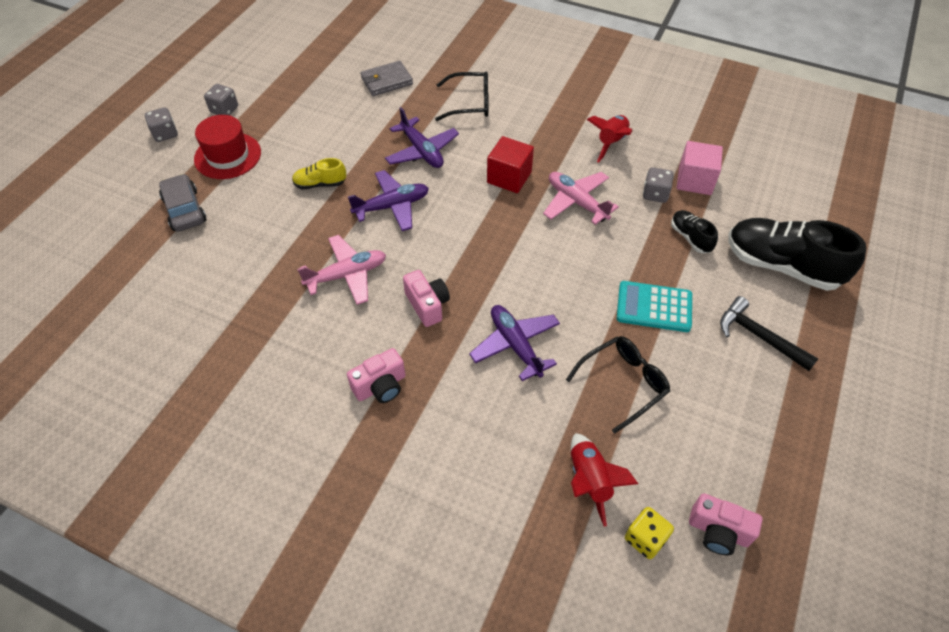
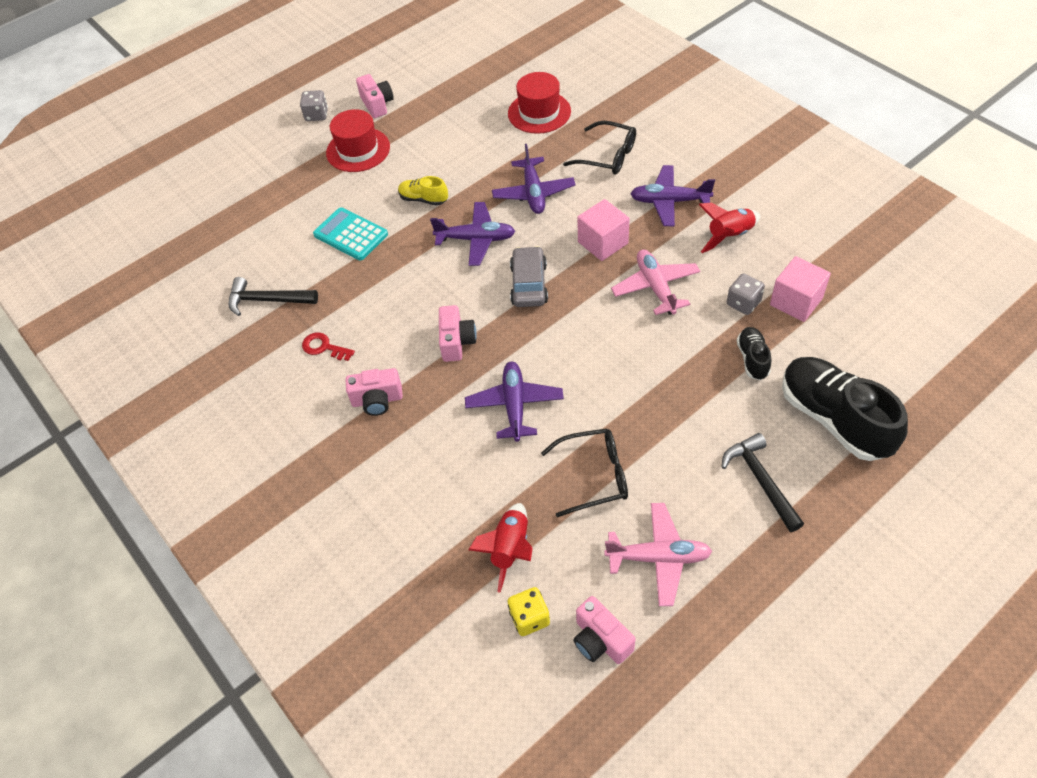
camera: 30 degrees right, 0 degrees up
(185, 210) = (298, 190): grey car -> grey car (529, 284)
(209, 326) = (267, 300): none -> black hammer
(224, 110) = (377, 104): grey dice -> pink camera
(296, 353) = (324, 347): none -> red key
(347, 275) = (402, 291): pink plane -> pink plane (658, 557)
(387, 81) = (539, 112): grey wallet -> red hat
(509, 177) = (603, 243): red cube -> pink cube
(545, 128) = (669, 201): none -> purple plane
(654, 307) = (670, 415): turquoise calculator -> turquoise calculator (350, 235)

